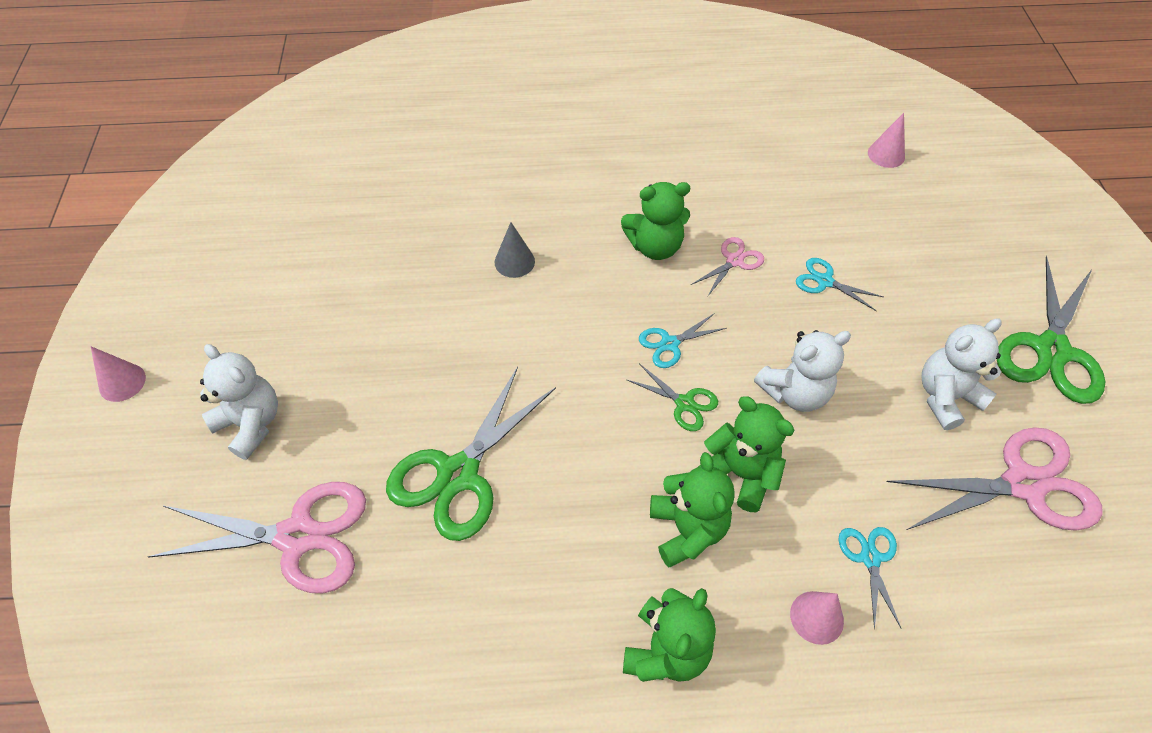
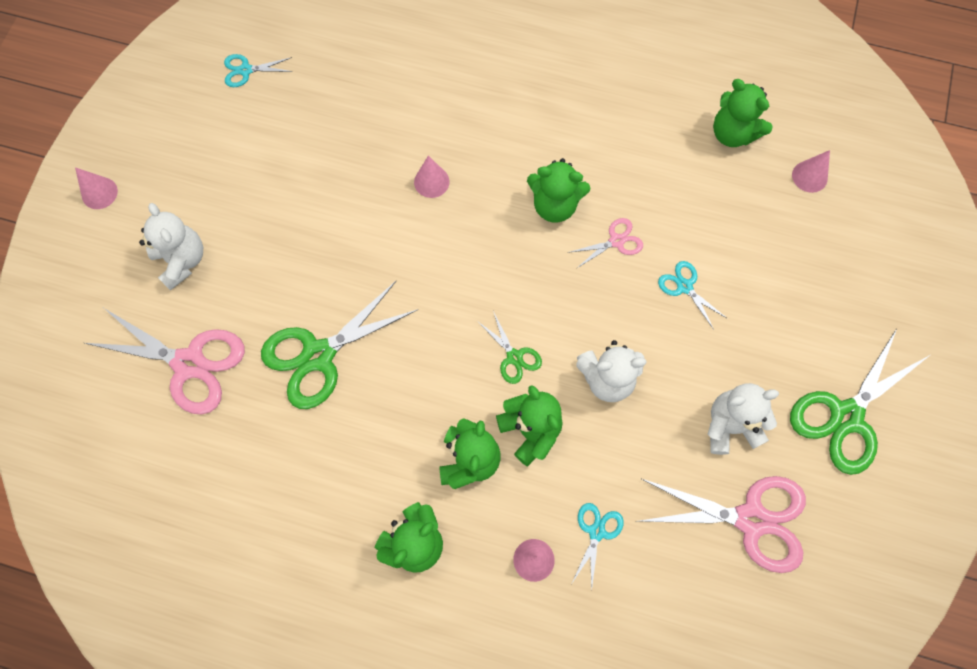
camera: 20 degrees right, 15 degrees up
(514, 261) = (431, 182): grey cone -> pink cone
(669, 344) = (526, 300): turquoise scissors -> turquoise scissors (245, 70)
(795, 139) = (732, 133): none -> green teddy bear

